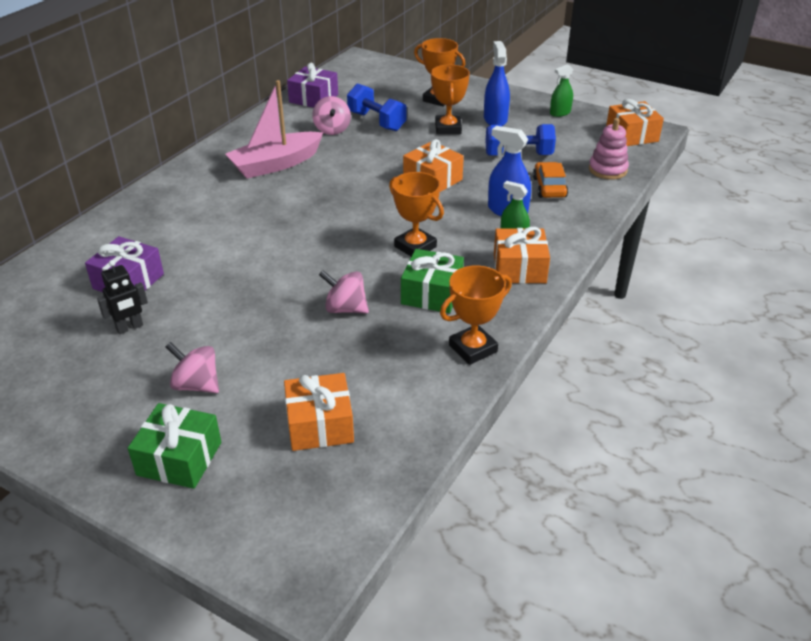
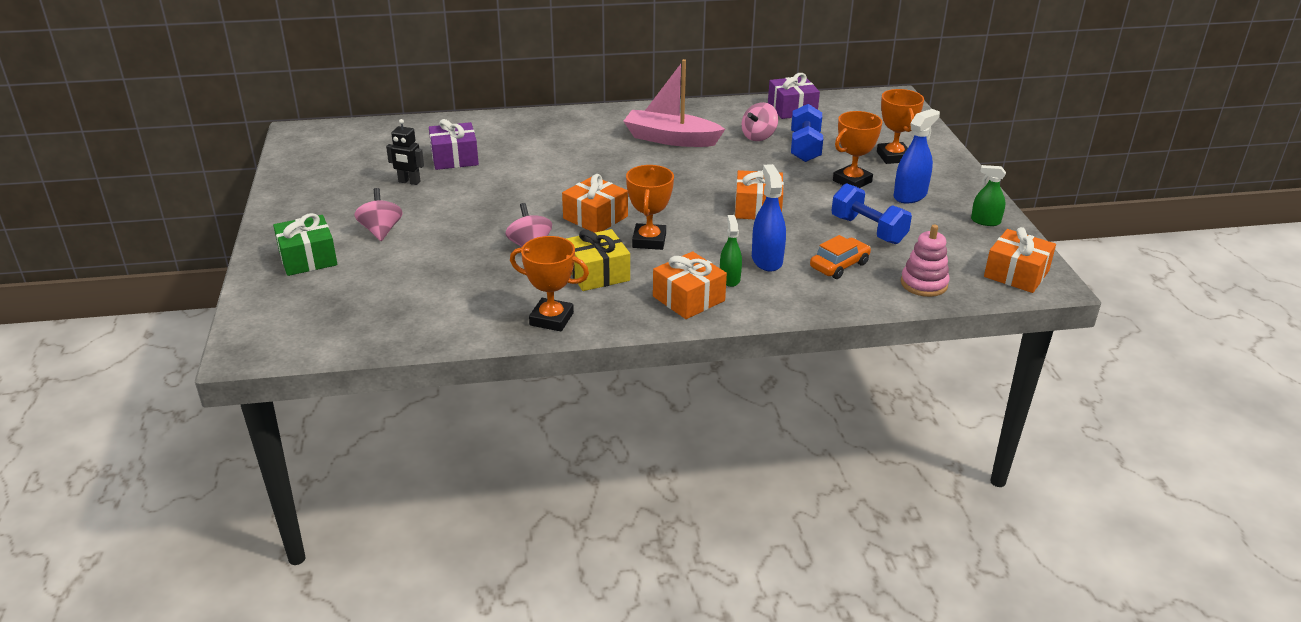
camera: 50 degrees right, 5 degrees down
(320, 425) = (392, 292): orange gift -> orange gift (595, 217)
(432, 293) = (597, 273): green gift -> yellow gift

